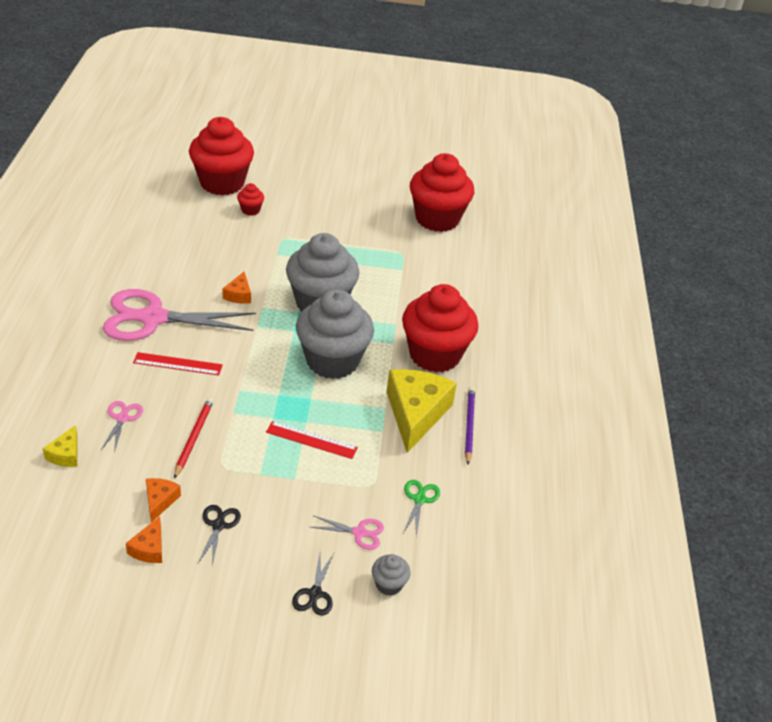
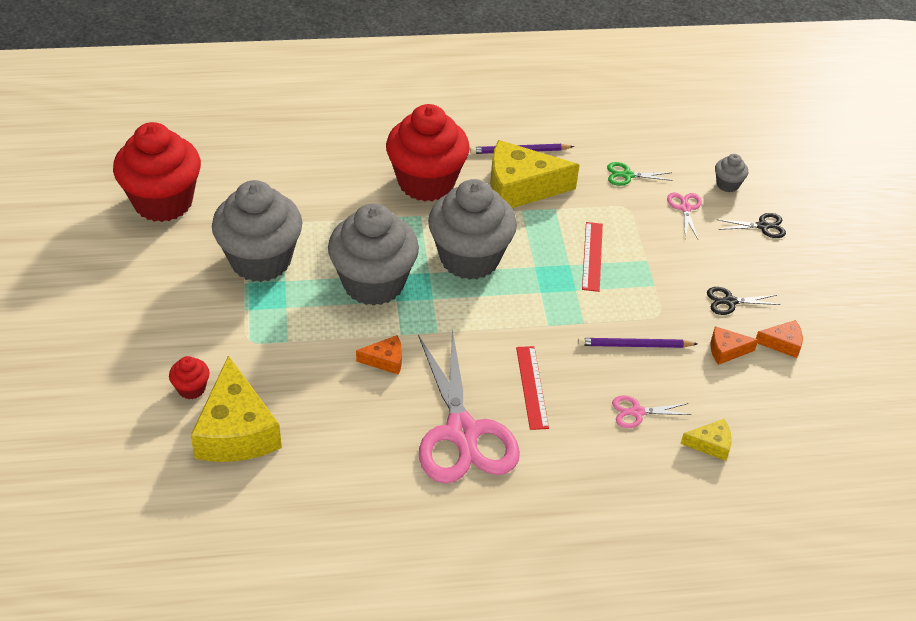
camera: 100 degrees left, 5 degrees up
(193, 438) = (634, 345): red pencil -> purple pencil
(206, 222) = (236, 431): none -> yellow cheese
(222, 183) = (126, 437): red cupcake -> none
(362, 253) = (260, 260): none -> grey cupcake

